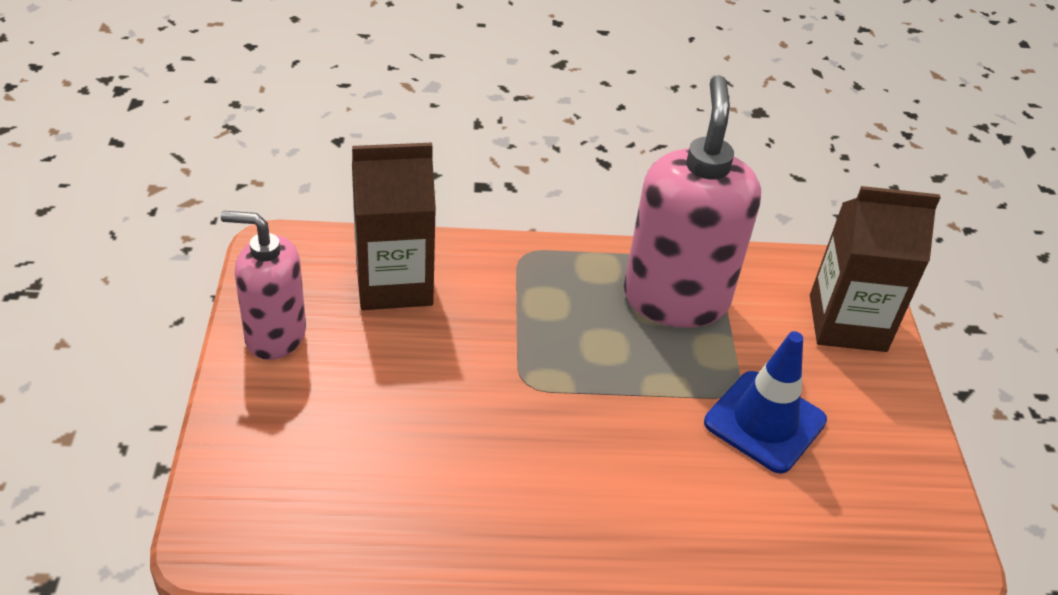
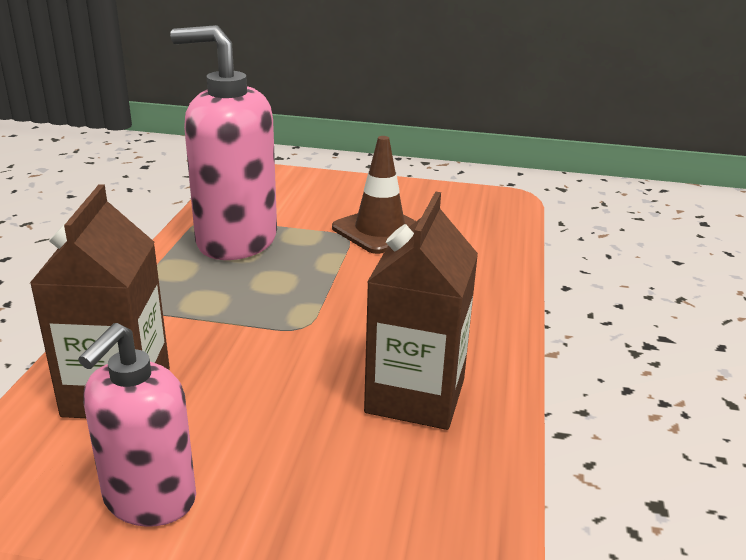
camera: 75 degrees left, 15 degrees down
(765, 422) = (380, 231): blue traffic cone -> brown traffic cone
(847, 323) = (297, 185): brown carton -> brown carton (415, 396)

